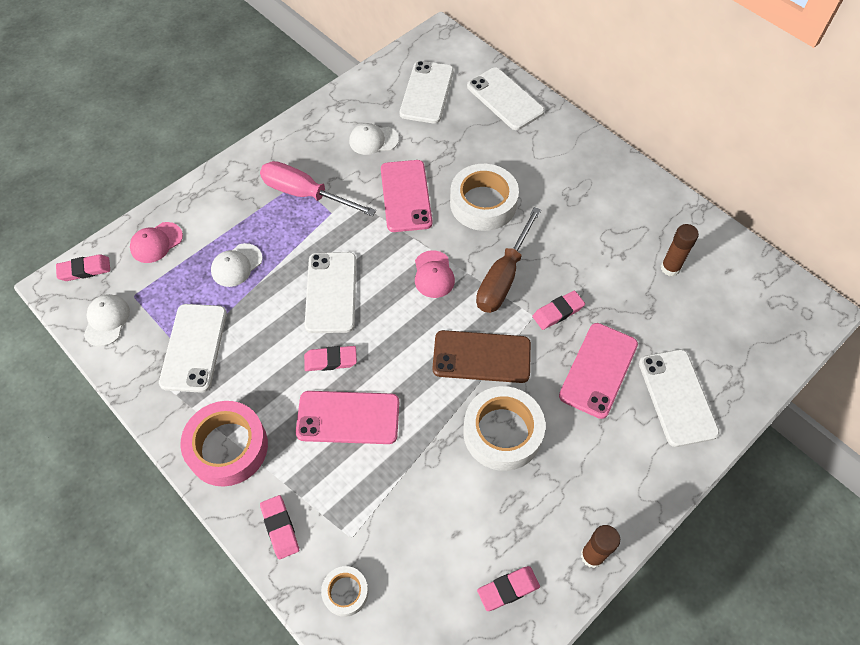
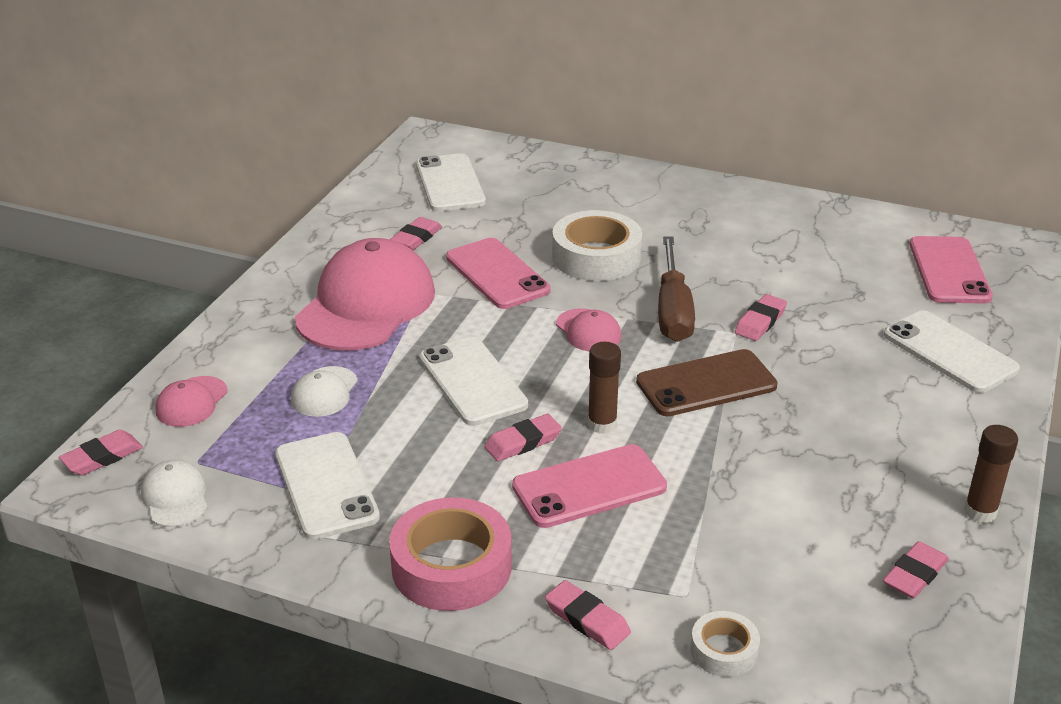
camera: 25 degrees left, 25 degrees down
(305, 194) = (366, 305): pink screwdriver -> pink cap
(373, 140) = (416, 238): white cap -> pink eraser
(502, 432) = (787, 440): white tape -> none
(505, 99) = (548, 168): white phone -> none
(598, 370) = (847, 355): pink phone -> pink phone (949, 271)
(670, 268) = (849, 254): brown glue stick -> brown glue stick (602, 424)

